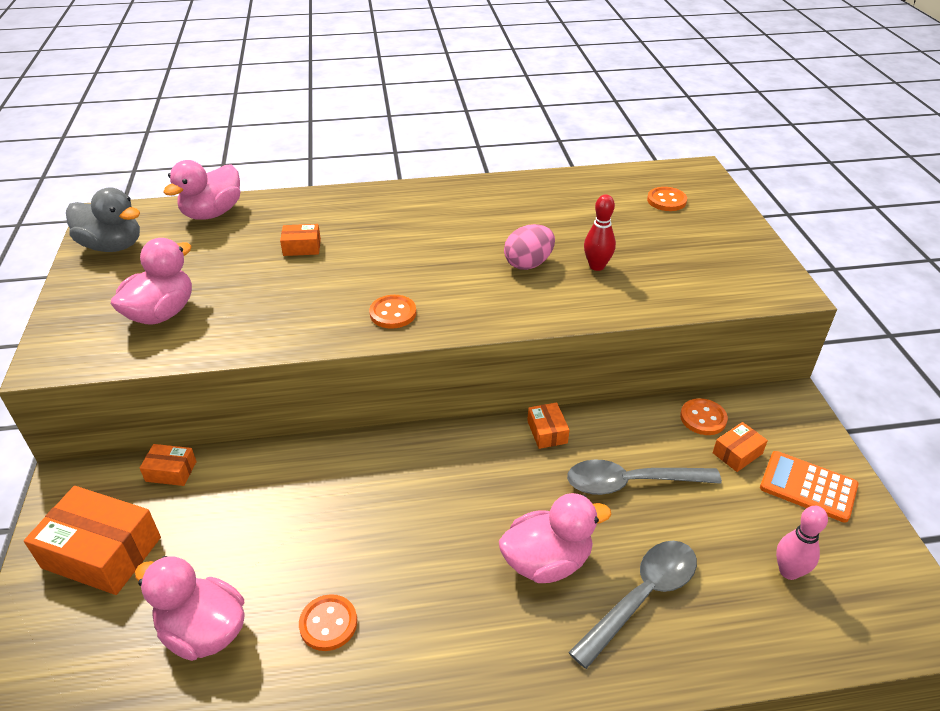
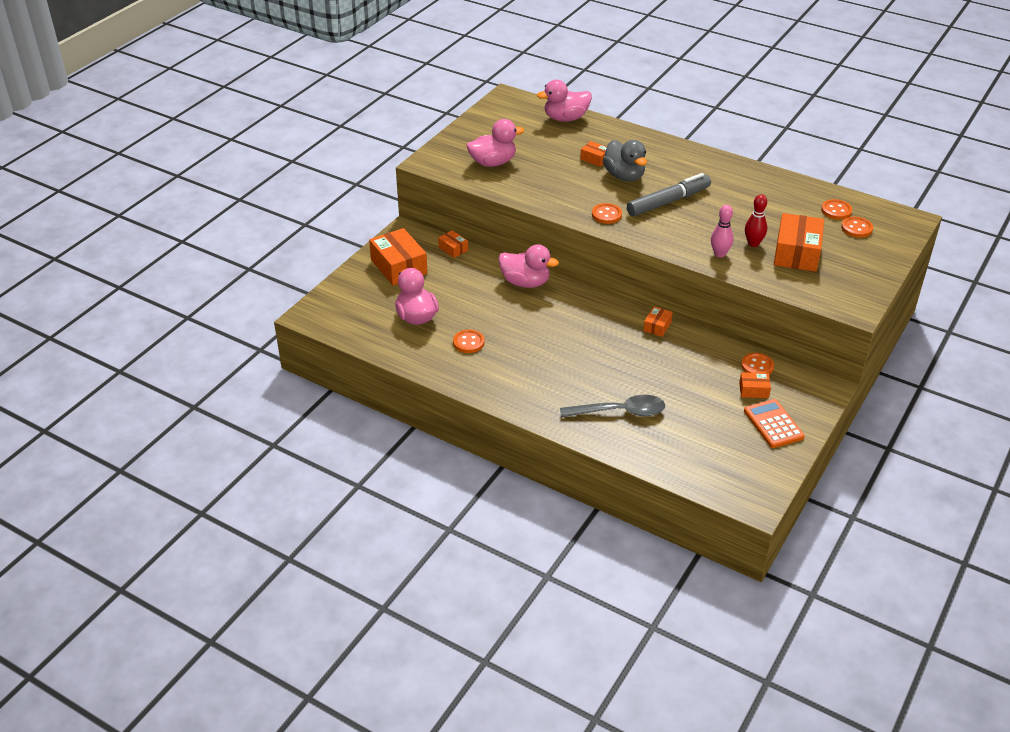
camera: 40 degrees right, 0 degrees up
(113, 246) = (498, 116): grey duck -> grey duck (624, 176)
(448, 260) = (668, 202): none -> grey marker
(528, 264) = (713, 224): pink egg -> none
(547, 561) = (590, 375): pink duck -> pink duck (525, 282)
(625, 191) = (836, 211): none -> orange button
(631, 482) = (675, 370): grey spoon -> none
(651, 255) = (796, 253): none -> orange box
(789, 571) = (708, 445): pink bowling pin -> pink bowling pin (719, 254)

